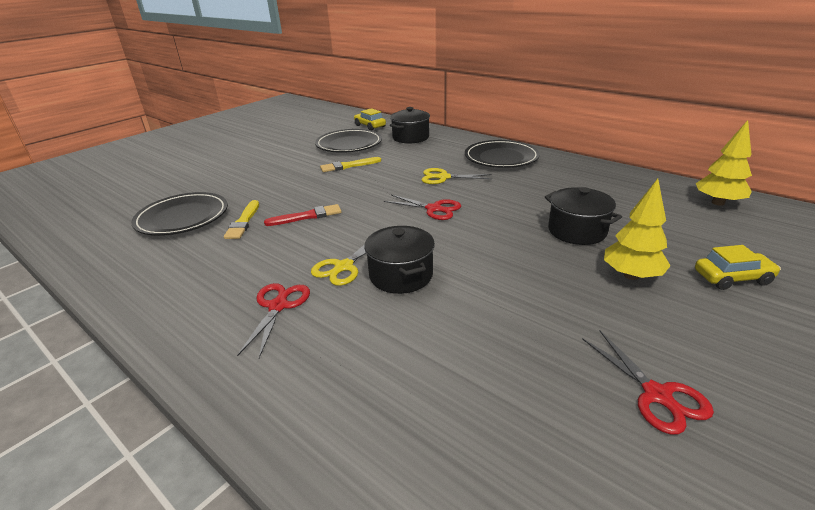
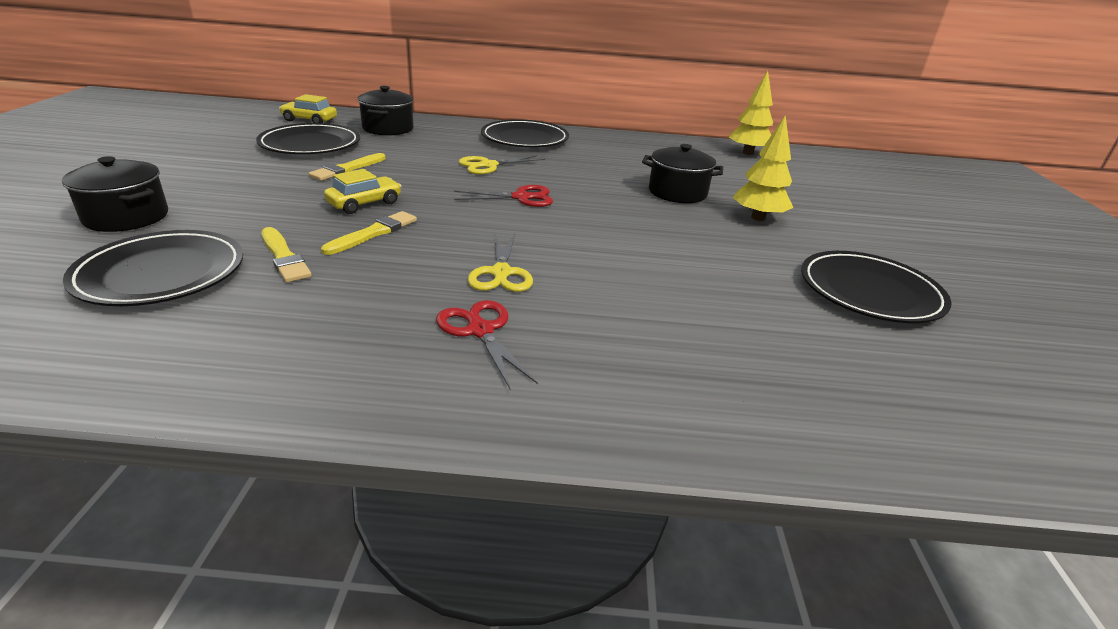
camera: 40 degrees left, 0 degrees up
(307, 216) = (373, 233): red brush -> yellow brush
(401, 275) = (574, 265): black pot -> black pot (126, 217)
(657, 395) = (870, 292): red scissors -> black plate
(732, 278) = (818, 204): yellow car -> yellow car (364, 203)

